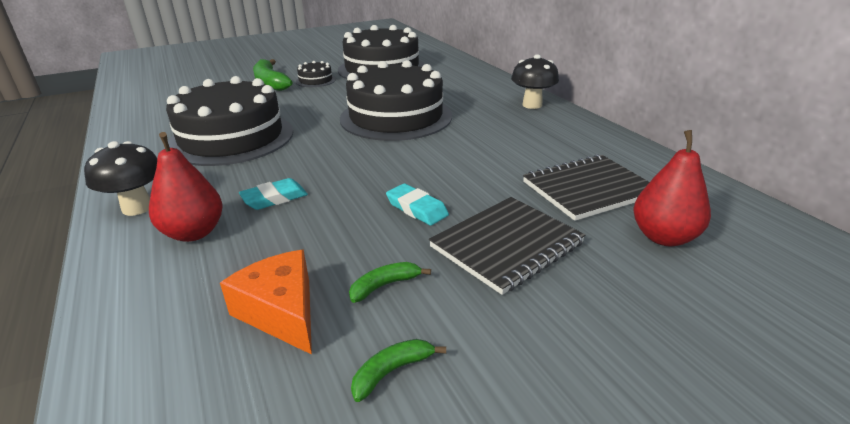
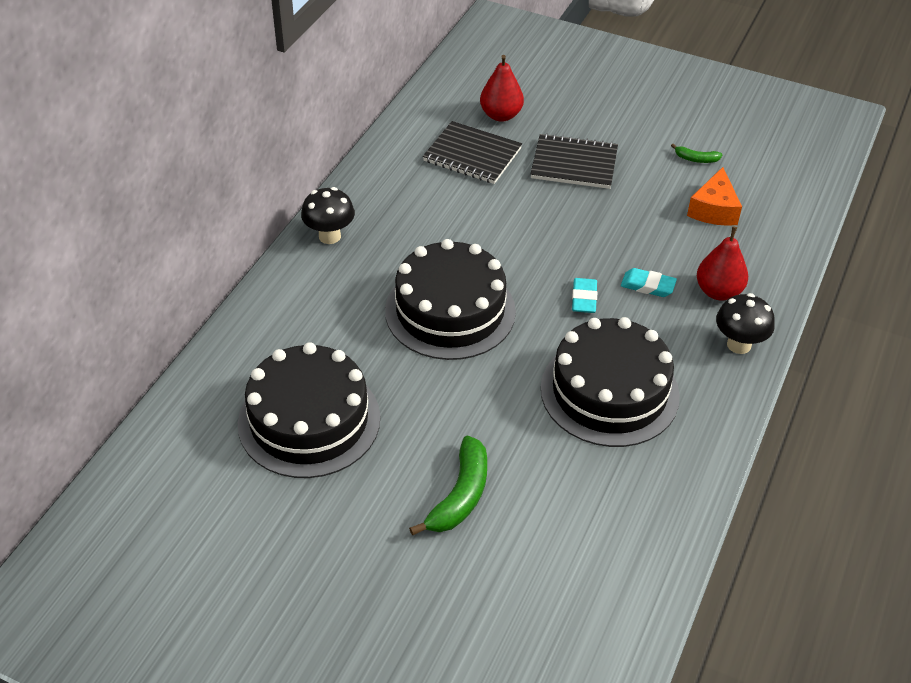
camera: 130 degrees left, 15 degrees up
(315, 80) = (411, 454): black cake -> none
(385, 286) = (656, 188): green banana -> none
(417, 208) = (580, 214): turquoise eraser -> turquoise eraser (584, 298)

